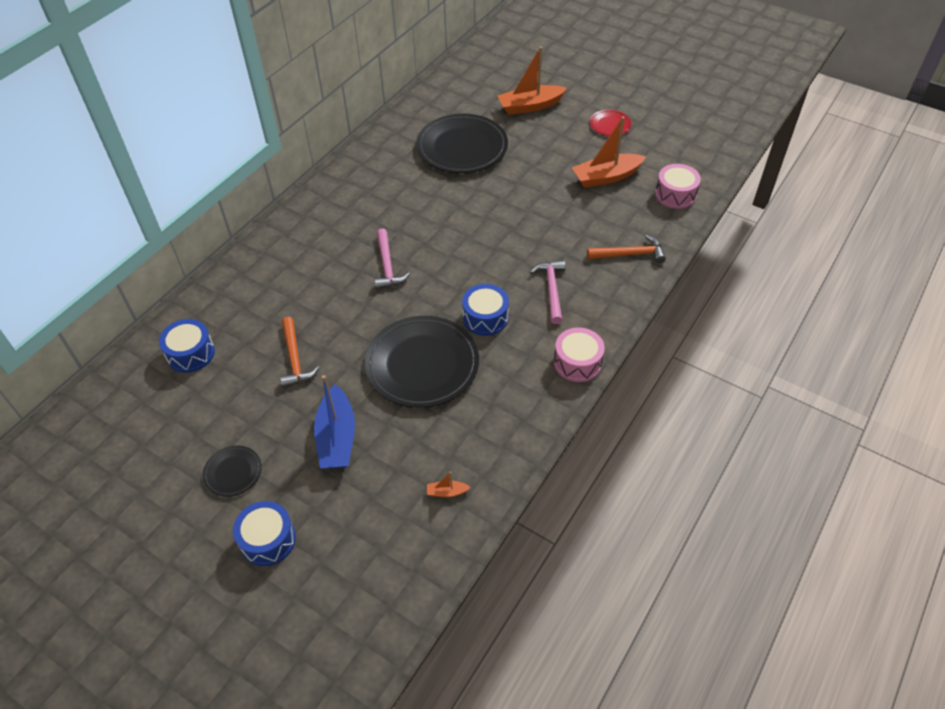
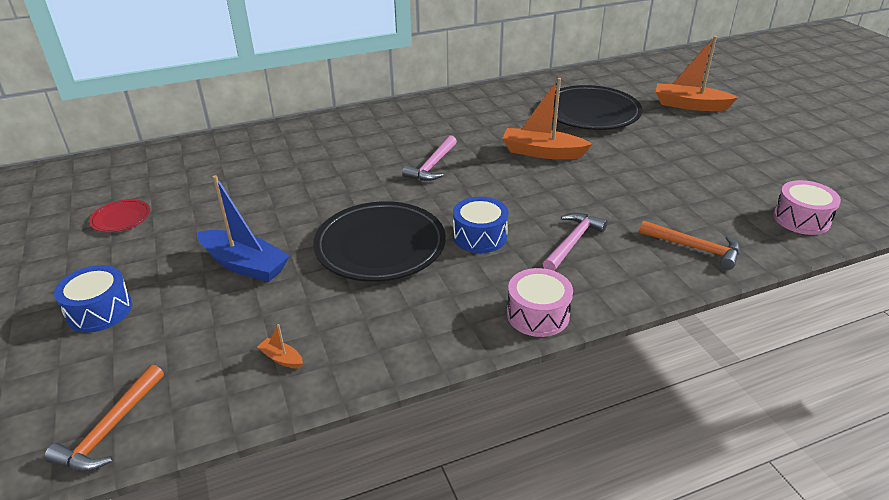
camera: 35 degrees right, 15 degrees down
(190, 353) = (216, 161): blue drum -> none
(233, 472) = (141, 249): black plate -> none
(295, 359) = (283, 196): orange hammer -> orange hammer (110, 429)
(337, 437) = (245, 265): blue boat -> blue boat turned 90 degrees counterclockwise
(606, 177) = (725, 178): orange boat -> orange boat (542, 152)
(610, 125) = (768, 142): red plate -> red plate (121, 218)

